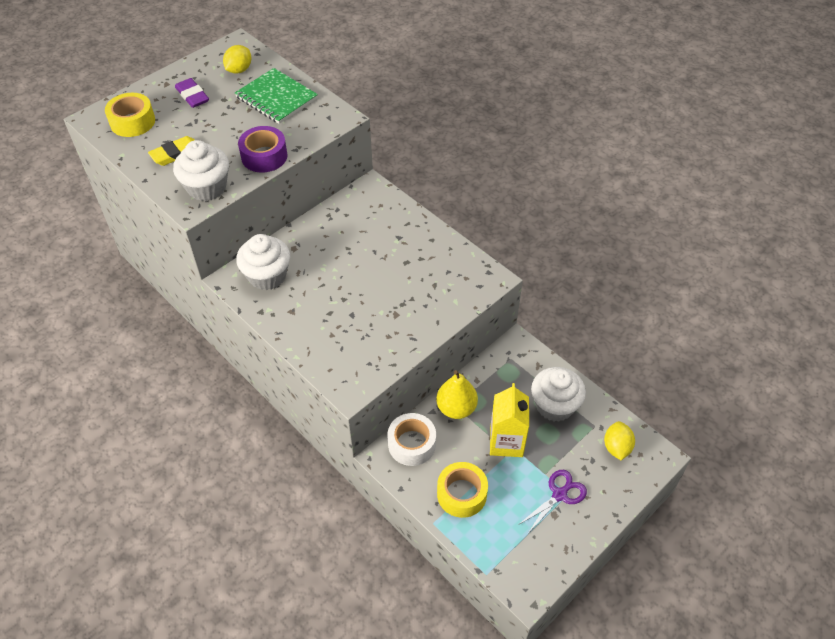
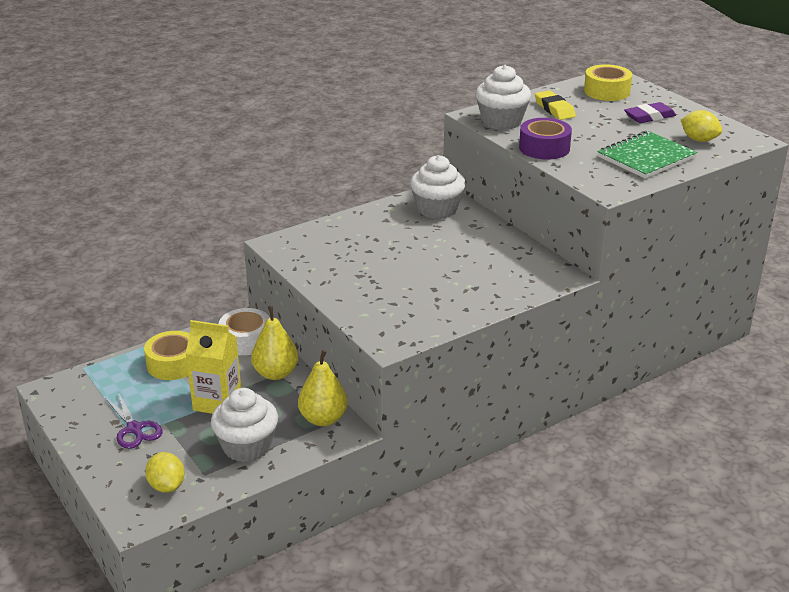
camera: 100 degrees right, 20 degrees down
(506, 362) = (323, 419): none -> yellow pear
(616, 447) = (167, 486): yellow lemon -> yellow lemon turned 45 degrees clockwise

